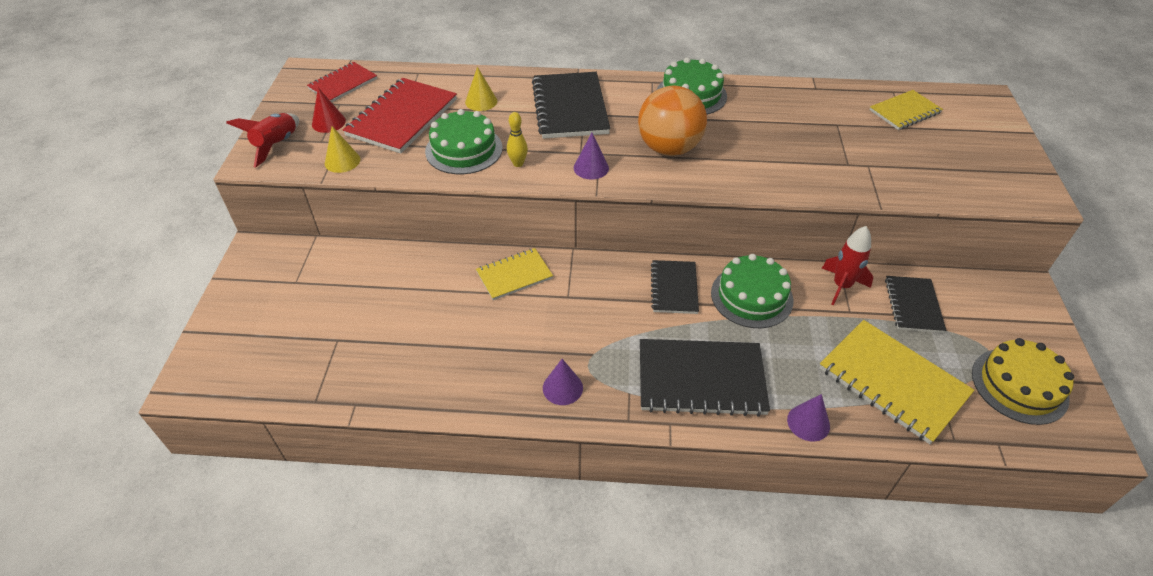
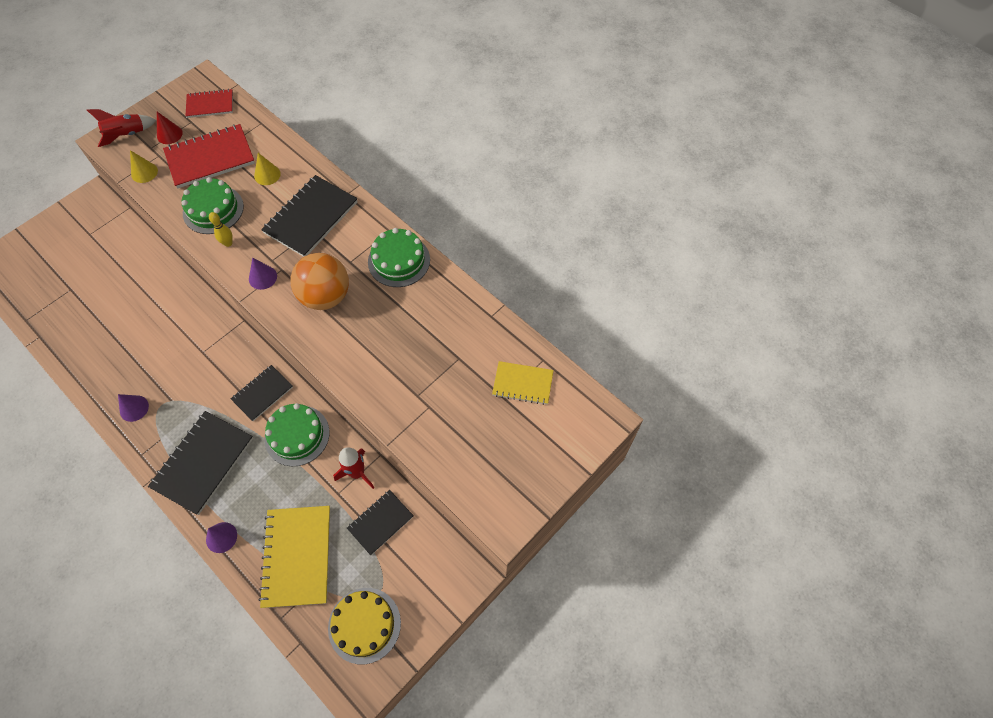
camera: 40 degrees right, 15 degrees up
(514, 275) = (192, 315): yellow notebook -> none
(701, 379) = (203, 463): black notebook -> black notebook turned 75 degrees clockwise

